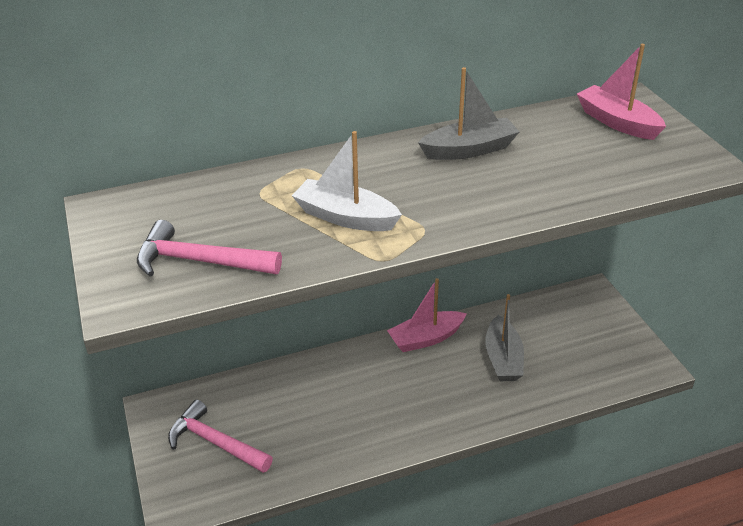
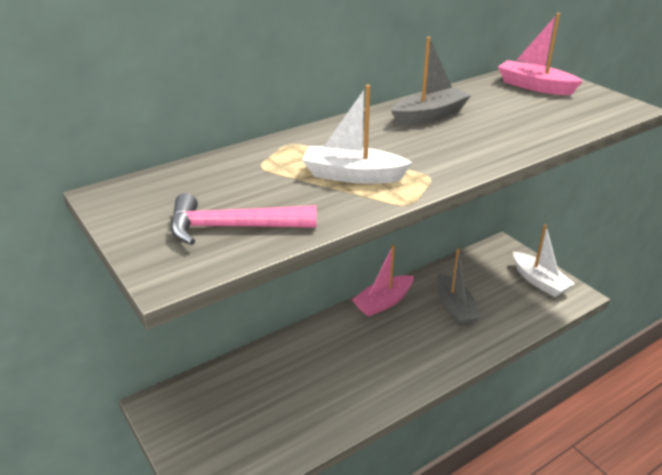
camera: 15 degrees left, 5 degrees down
(215, 442) = (226, 425): pink hammer -> none
(617, 343) = (539, 281): none -> white boat

